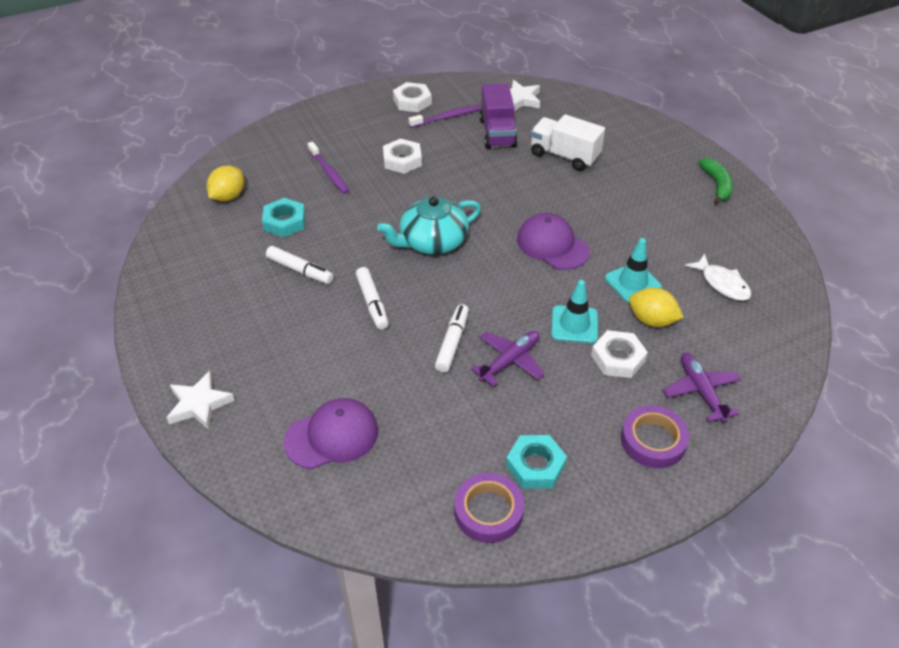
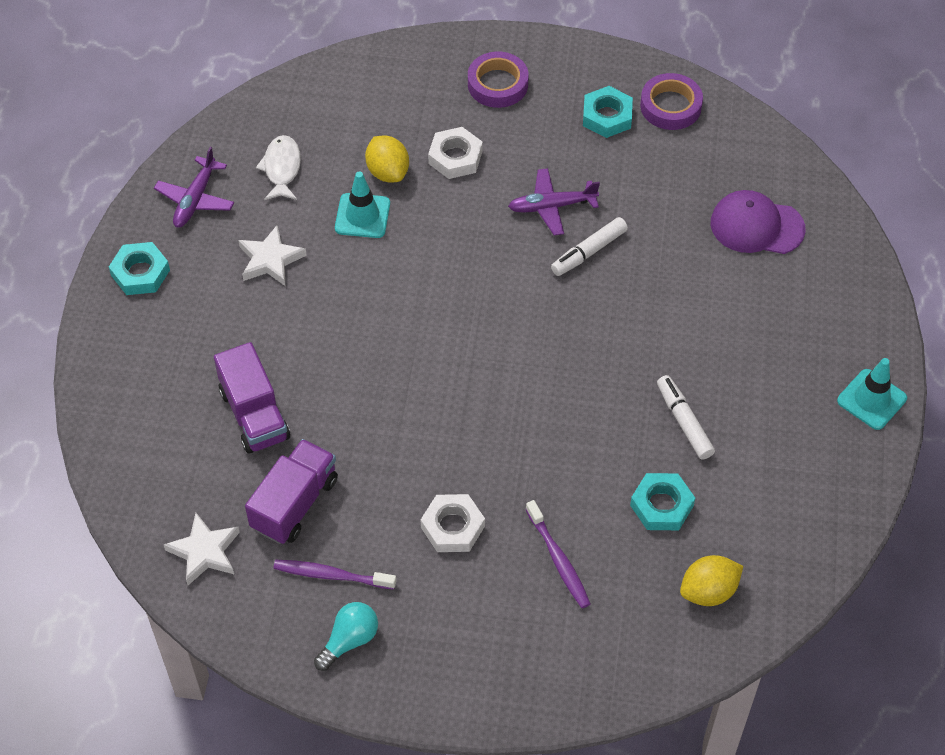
camera: 145 degrees left, 10 degrees up
(199, 404) = (861, 319): white star -> white star (270, 260)
(329, 172) = (558, 560): purple toothbrush -> purple toothbrush turned 150 degrees clockwise
(372, 303) = (634, 337): white marker -> none
(412, 101) = (349, 640): white nut -> turquoise light bulb
(432, 241) = (516, 378): turquoise teapot -> none
(552, 245) = (395, 301): purple cap -> none
(564, 156) = (254, 415): white truck -> purple truck
(574, 324) = (461, 207): turquoise traffic cone -> turquoise traffic cone (871, 399)
(701, 391) = (417, 96): purple plane -> purple plane (195, 199)
(717, 185) = (140, 273): green banana -> turquoise nut

